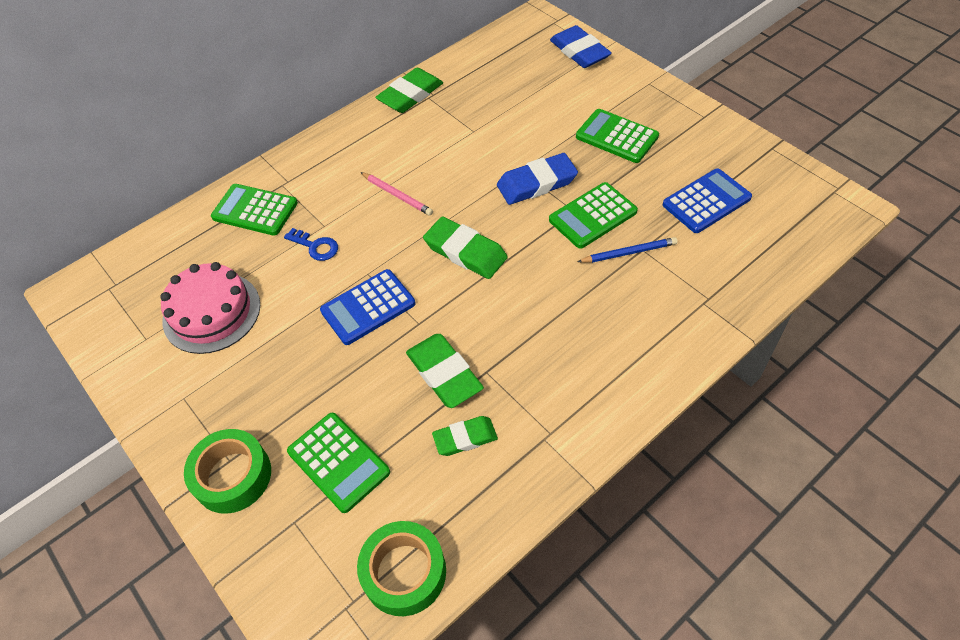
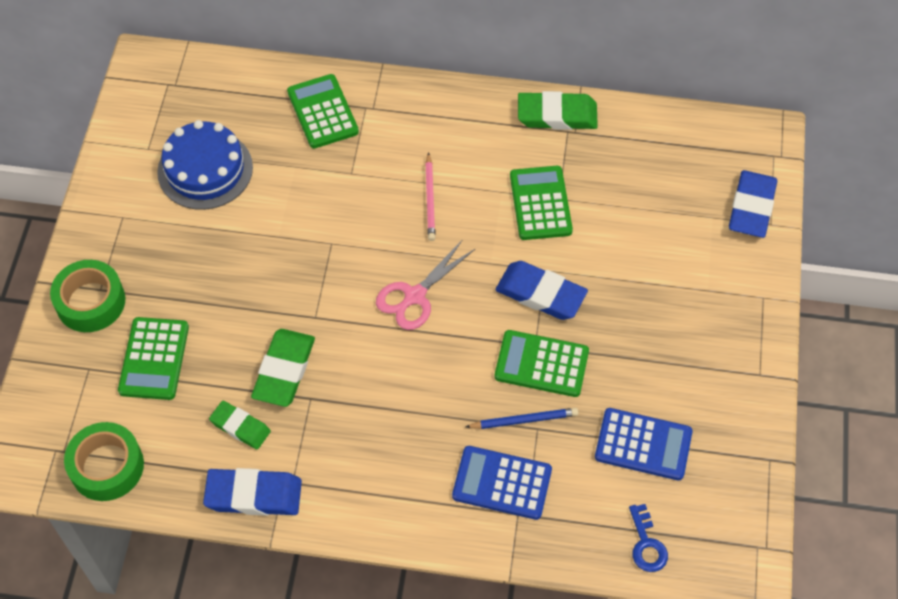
camera: 45 degrees right, 5 degrees up
(211, 312) = (205, 169): pink cake -> blue cake
(315, 246) = (325, 185): blue key -> blue key (646, 544)
(368, 307) = (299, 270): blue calculator -> blue calculator (502, 483)
(465, 252) = (415, 296): green eraser -> pink scissors
(537, 469) = (253, 495): none -> blue eraser
(616, 137) = (660, 318): green calculator -> green calculator (540, 203)
(629, 253) = (524, 420): blue pencil -> blue pencil turned 45 degrees counterclockwise

